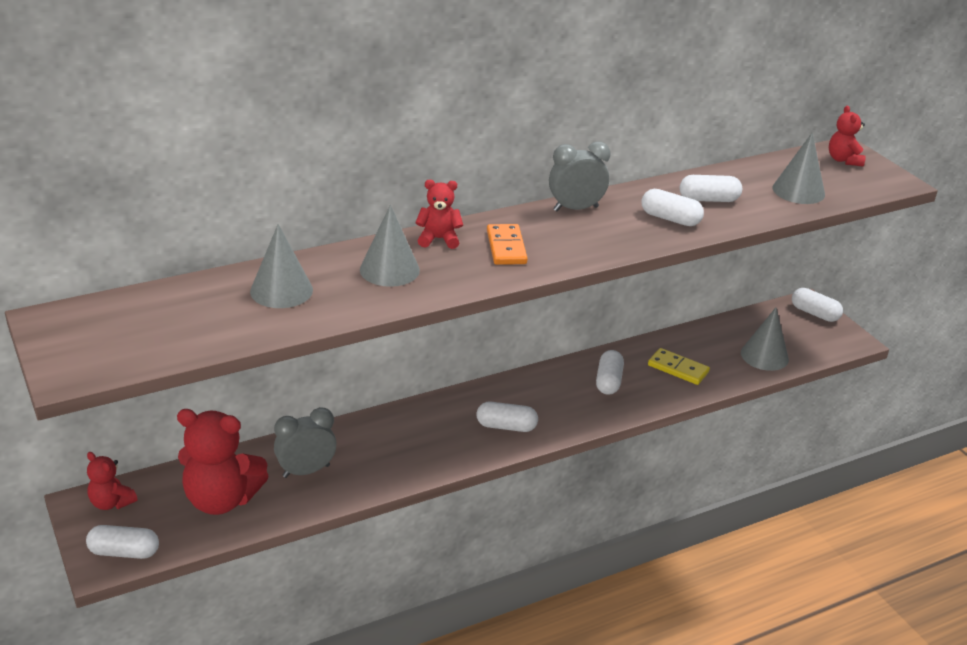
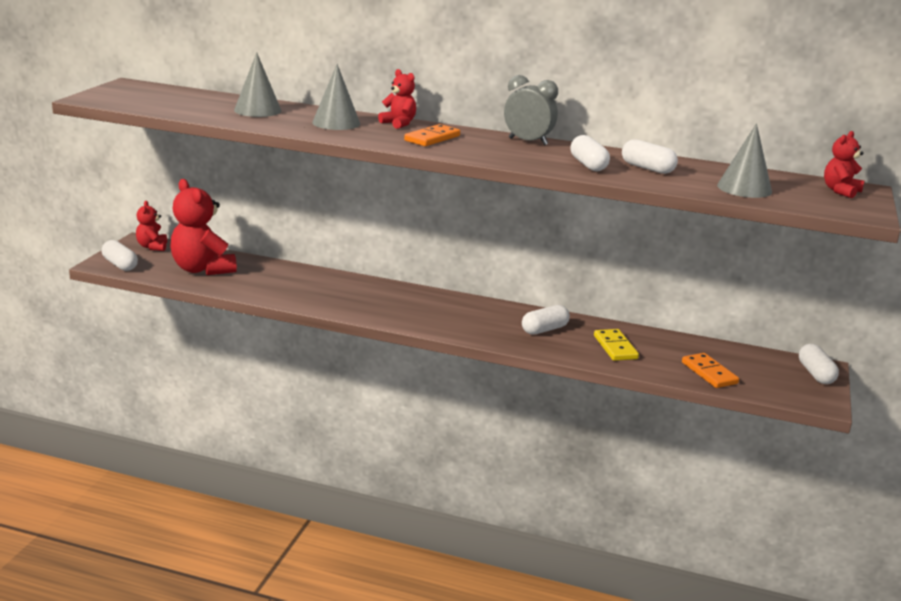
camera: 45 degrees right, 10 degrees down
(306, 471) = (267, 279): grey clock -> none
(506, 426) = (424, 316): white capsule -> none
(764, 356) = (709, 373): grey cone -> orange domino

